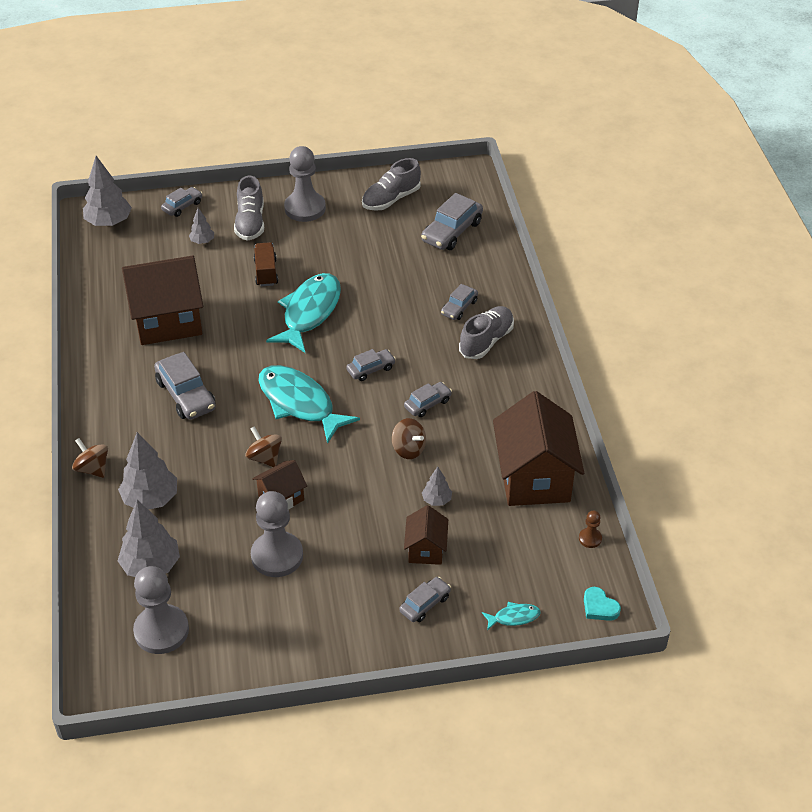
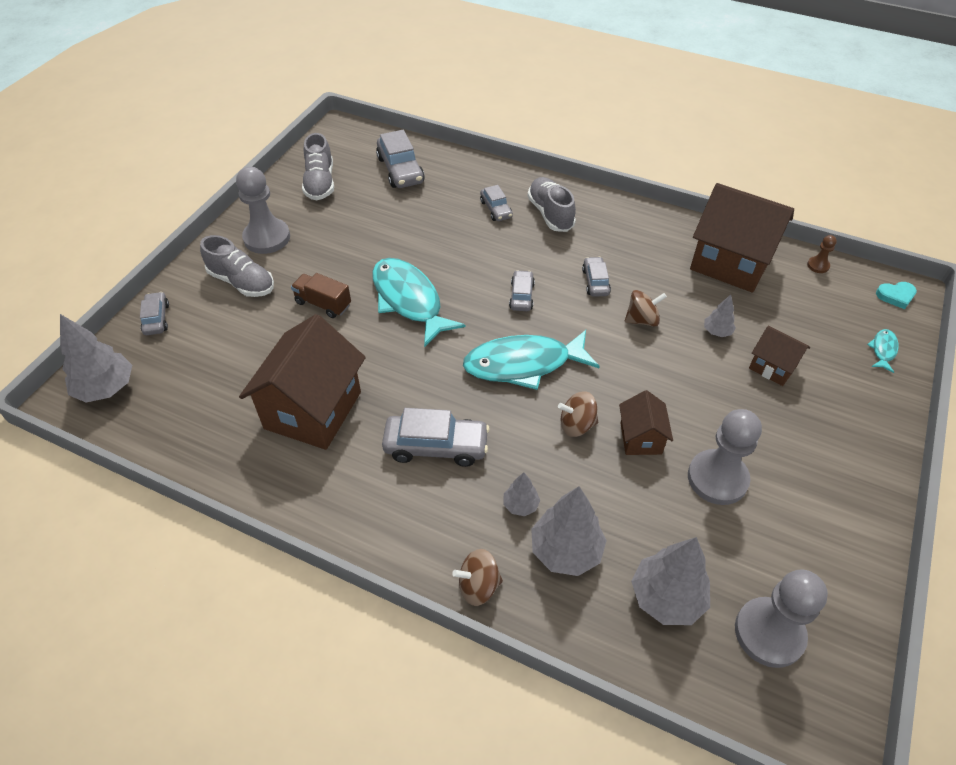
camera: 55 degrees left, 5 degrees up
(202, 241) = (226, 328): grey tree -> grey tree (520, 505)
(425, 604) = (839, 399): grey car -> none

